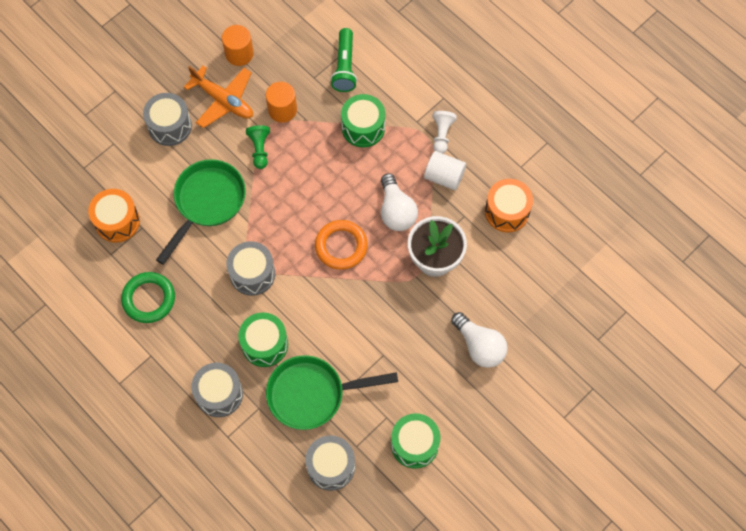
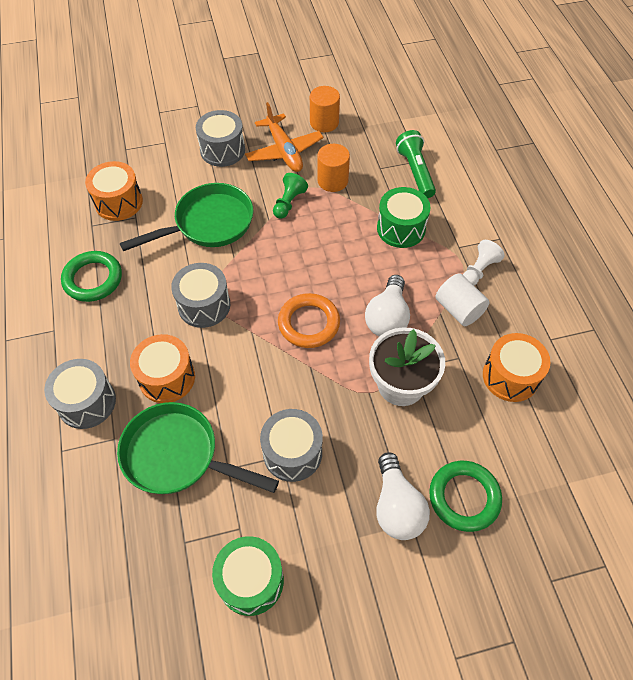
camera: 30 degrees right, 10 degrees down
(265, 344) = (167, 378): green drum -> orange drum
(331, 466) = (141, 549): grey drum -> grey drum (292, 453)
(344, 66) = (415, 171): green flashlight -> green flashlight turned 135 degrees clockwise
(519, 316) = (464, 497): none -> green ring

